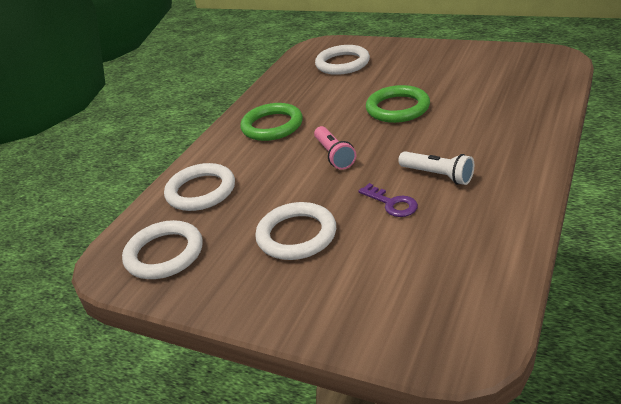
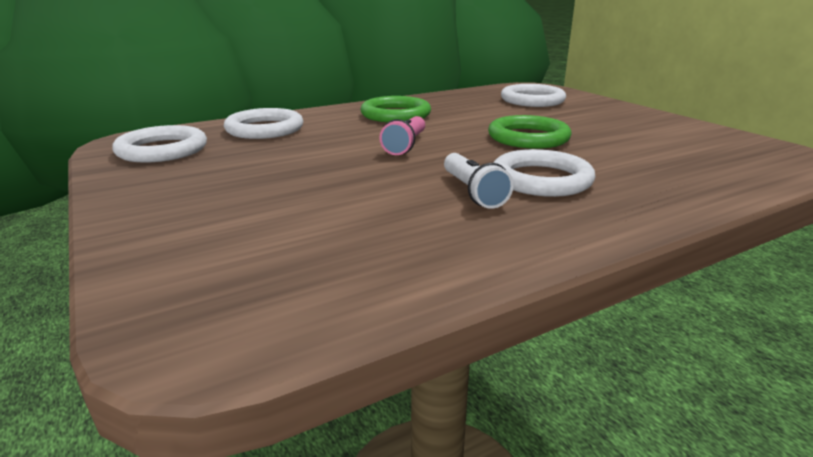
camera: 30 degrees right, 10 degrees down
(296, 235) = (264, 178): white ring -> white ring (541, 179)
(392, 203) = (385, 193): purple key -> none

